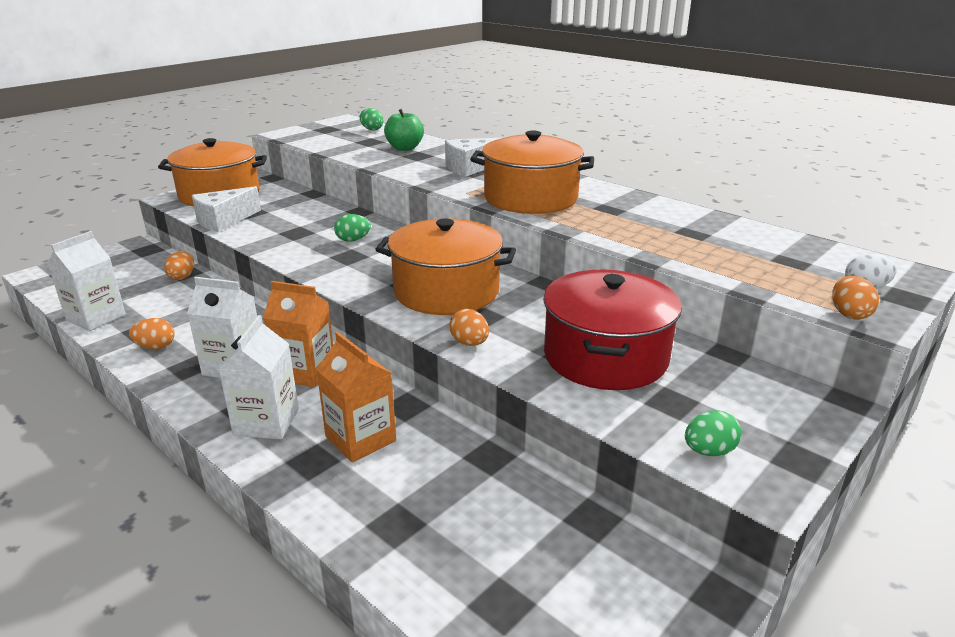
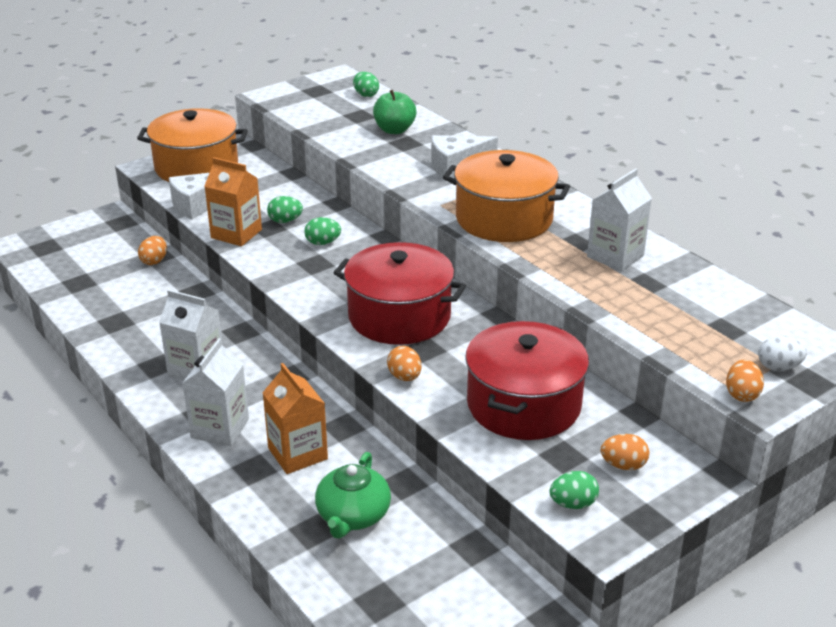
camera: 10 degrees right, 5 degrees up
(96, 317) = (74, 302): white carton -> white carton (615, 256)
(156, 347) = (128, 341): orange egg -> orange egg (623, 465)
(305, 371) = (259, 382): orange carton -> orange carton (236, 234)
(312, 226) = (285, 221): none -> green egg
(440, 500) = (353, 515): none -> green teapot
(446, 291) = (399, 316): orange pot -> red pot

